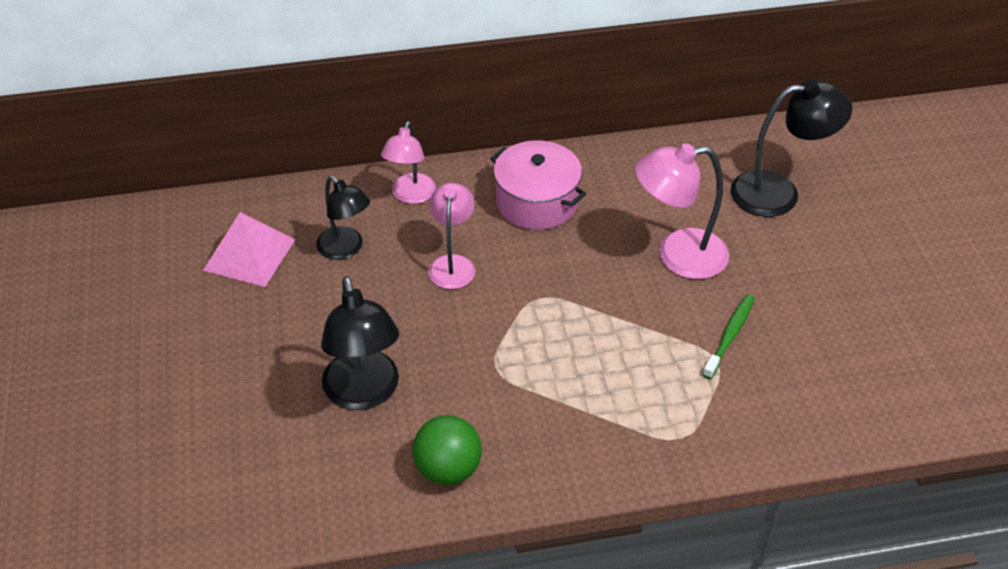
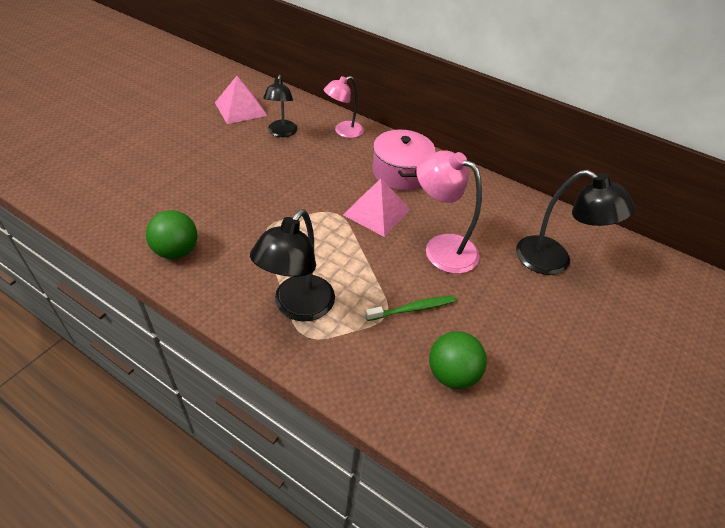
camera: 40 degrees right, 0 degrees up
(364, 393) = (196, 192): black lamp -> black lamp (297, 307)
(452, 264) = (318, 170): pink lamp -> none
(574, 265) = (376, 212): none -> pink pyramid
(827, 365) = (452, 374): none -> green ball

